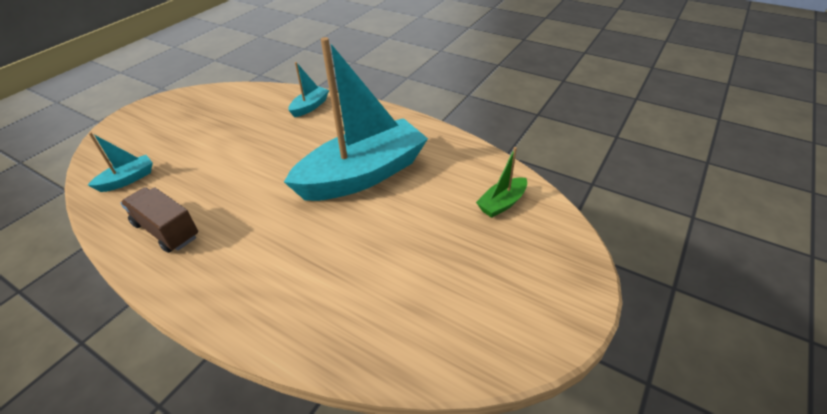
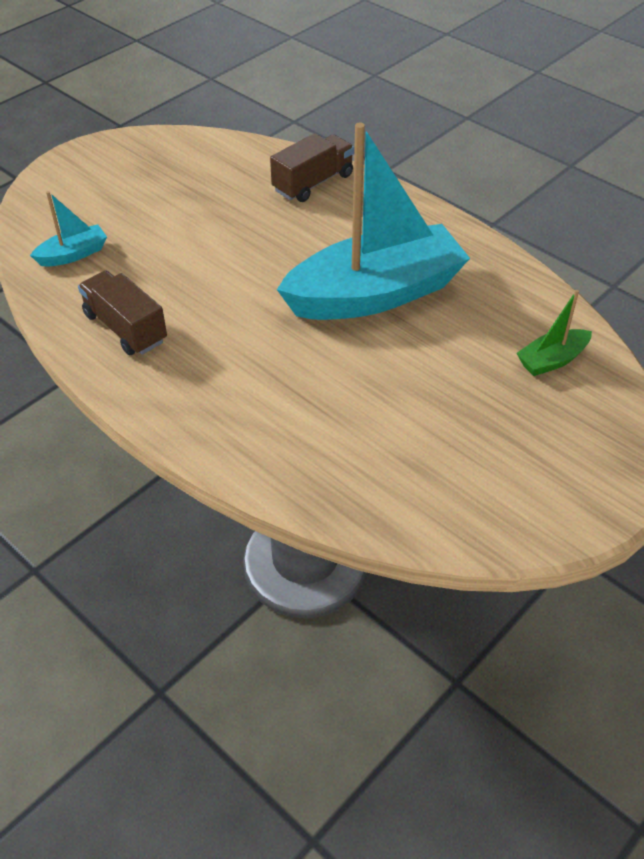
camera: 10 degrees right, 5 degrees up
(310, 107) = (313, 183): turquoise boat -> brown truck

